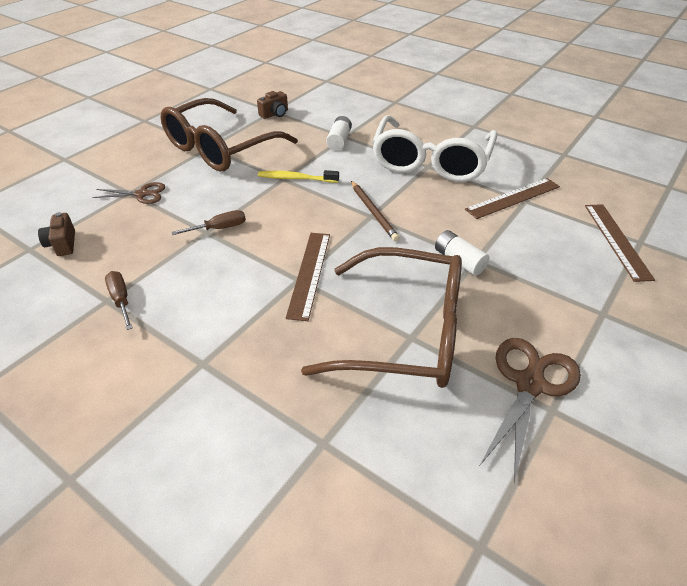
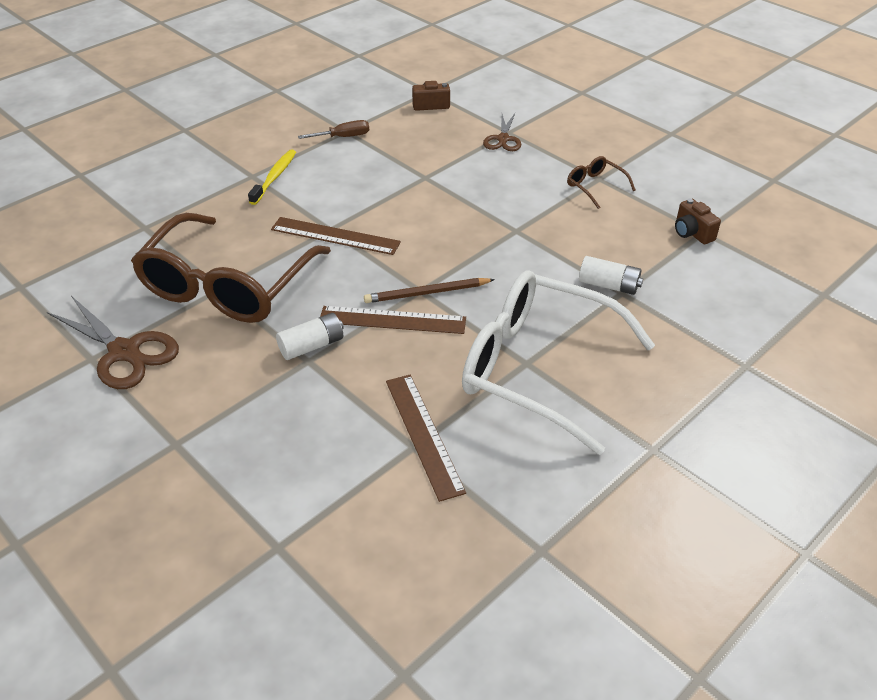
camera: 100 degrees right, 0 degrees up
(219, 228) = (428, 184): brown screwdriver -> none
(220, 148) = (595, 186): brown glasses -> brown glasses, size x0.40
(296, 178) = (514, 240): yellow toothbrush -> yellow toothbrush (274, 177)
(616, 240) = (291, 518): brown ruler -> brown ruler (392, 320)

